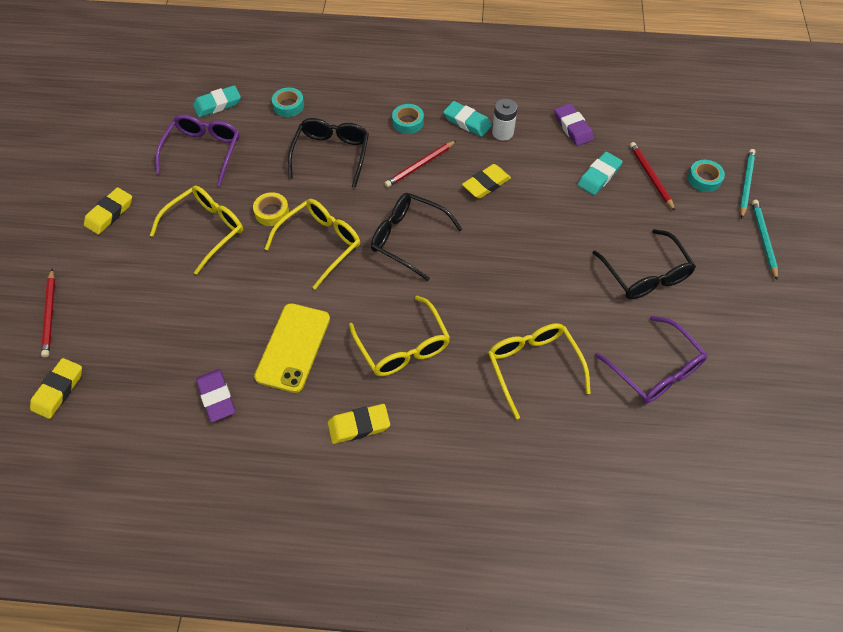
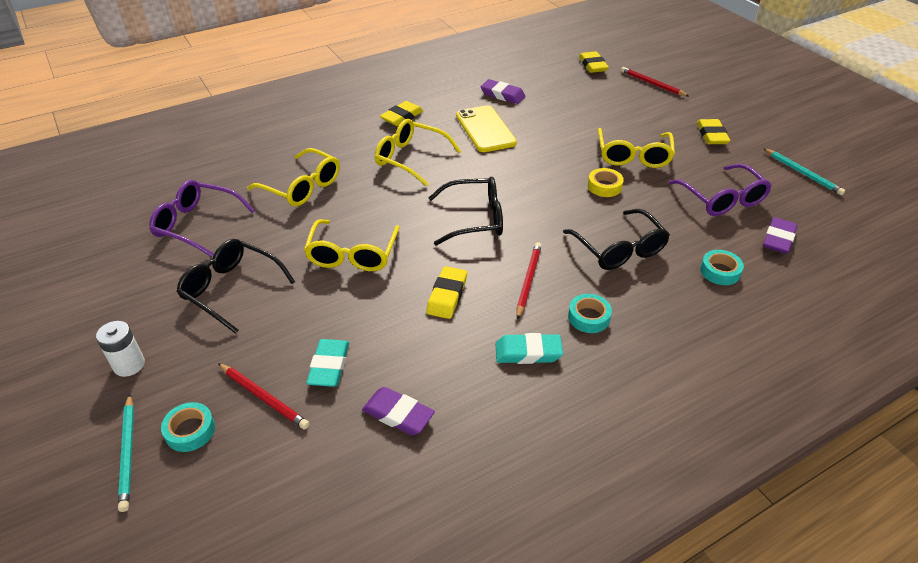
camera: 145 degrees right, 15 degrees down
(217, 104) = (778, 239): turquoise eraser -> purple eraser
(320, 243) = (540, 185): yellow glasses -> yellow glasses (352, 255)
(502, 132) = (477, 361): white battery -> white battery (129, 365)
(763, 239) = (98, 387): turquoise pencil -> turquoise pencil (802, 173)

